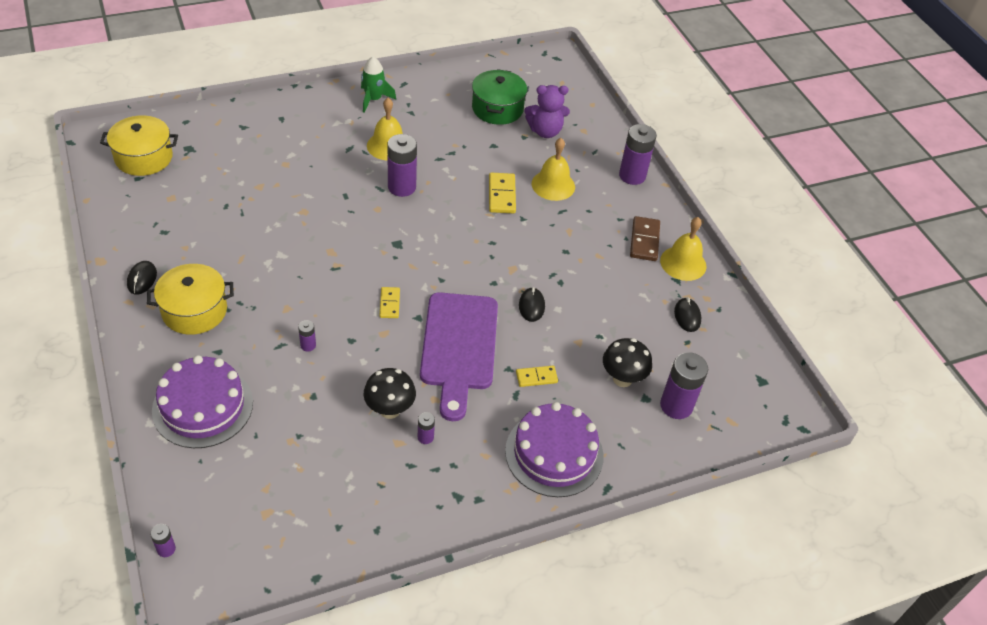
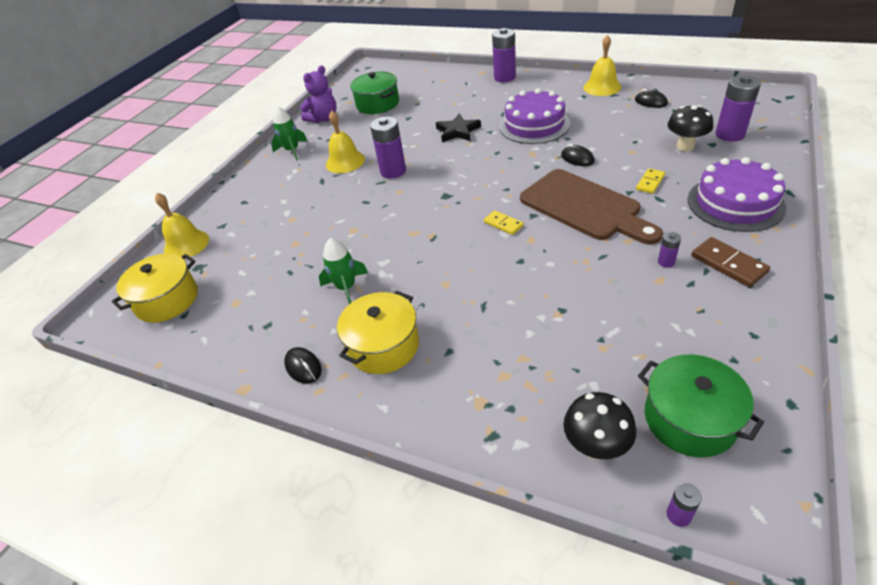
camera: 35 degrees left, 5 degrees down
(203, 406) = (506, 393): purple cake -> purple cake (534, 125)
(235, 251) = (346, 287): none -> green rocket
(256, 522) = (690, 419): none -> green pot
(308, 345) = (501, 288): purple battery -> none
(389, 410) = (618, 270): black mushroom -> black mushroom (596, 447)
(459, 347) = (584, 207): purple cutting board -> brown cutting board
(502, 195) = (457, 131): yellow domino -> black star
(545, 131) = (423, 94): purple teddy bear -> purple teddy bear (323, 118)
(553, 185) = (475, 108): yellow bell -> yellow bell (186, 244)
(644, 240) = (566, 93): brown domino -> brown domino (728, 264)

